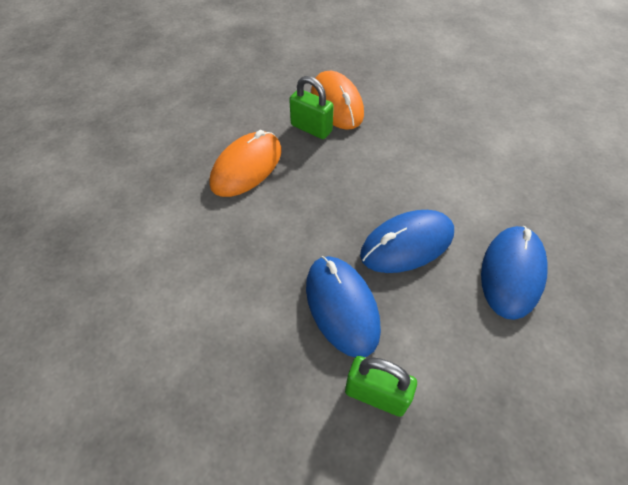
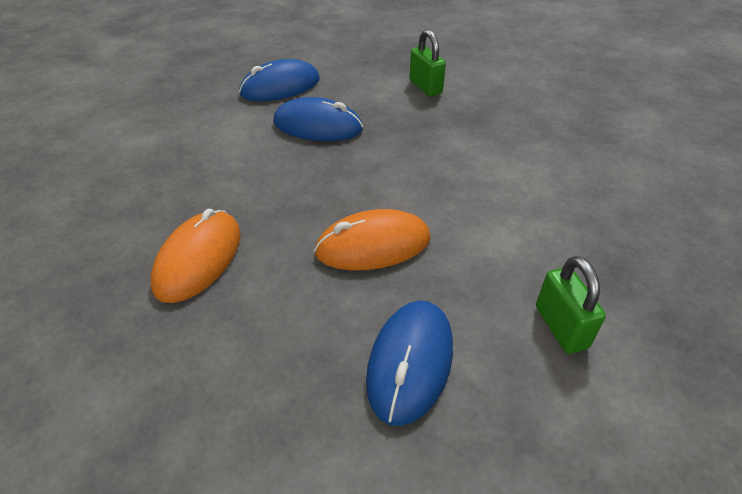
camera: 140 degrees left, 10 degrees down
(311, 128) = (263, 247): green padlock -> green padlock (560, 327)
(342, 306) = (402, 121): blue mouse -> blue mouse (410, 362)

